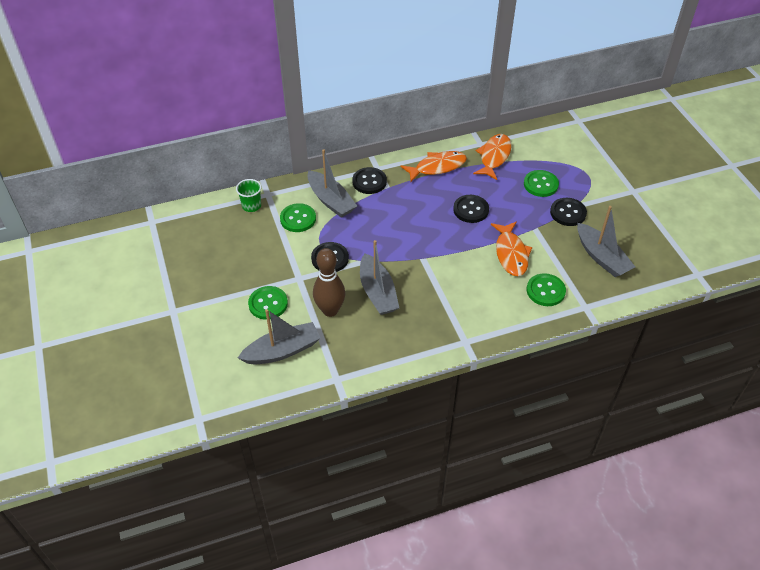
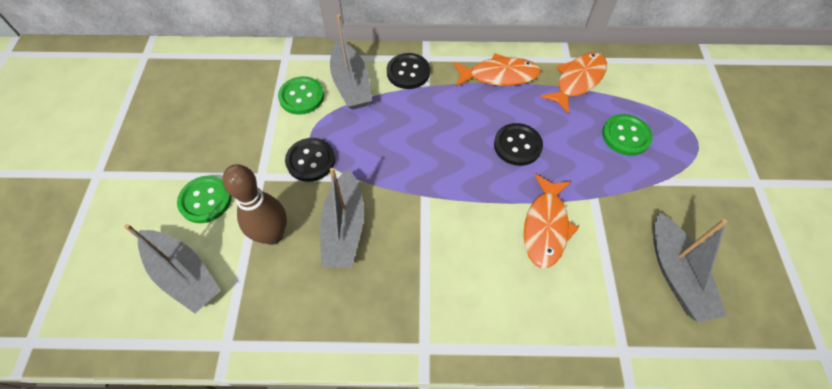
camera: 20 degrees right, 10 degrees up
(251, 206) = (259, 65): green cup -> none
(282, 350) = (184, 275): grey boat -> grey boat turned 45 degrees clockwise
(545, 291) = (573, 303): green button -> none
(568, 213) = (649, 188): black button -> none

